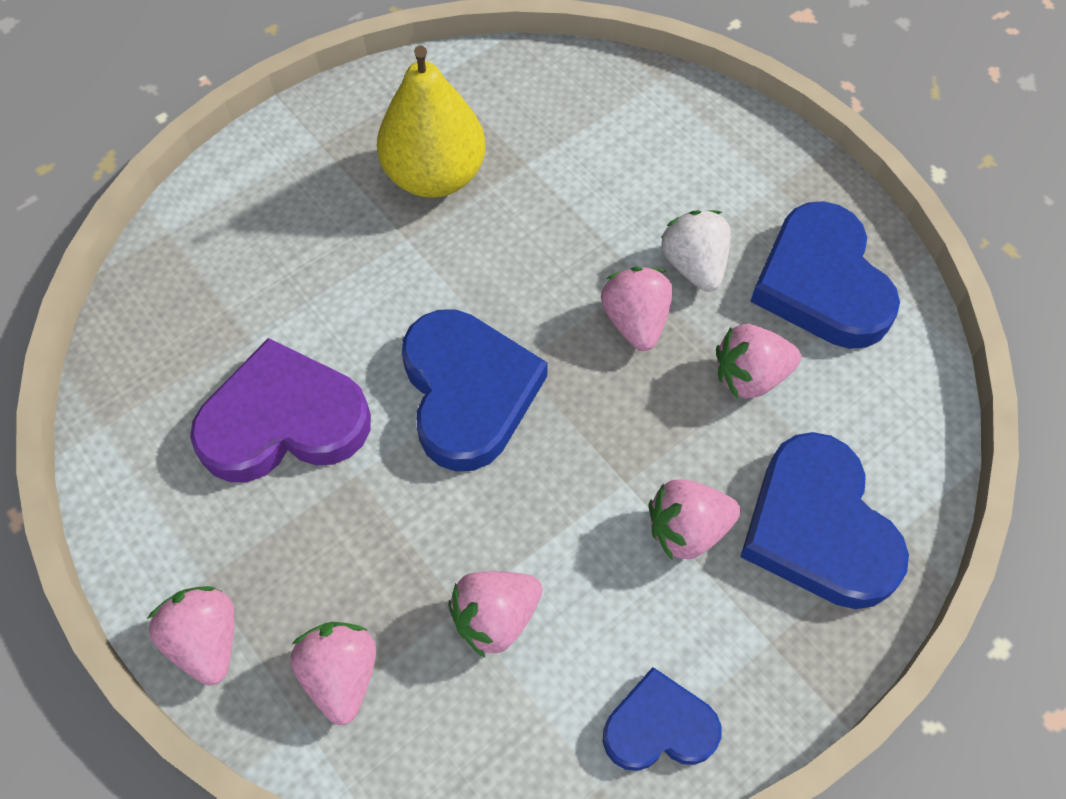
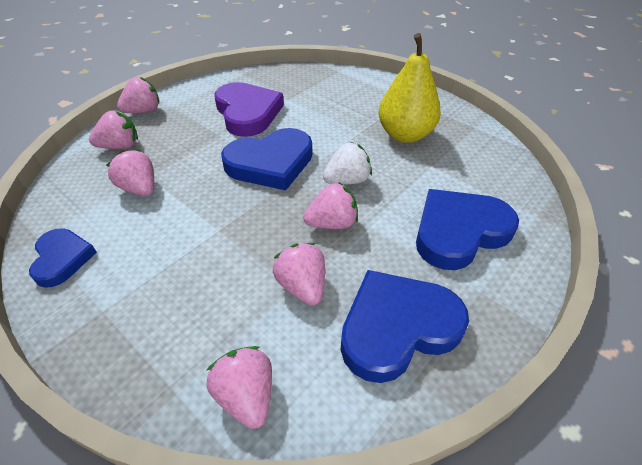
camera: 80 degrees right, 15 degrees down
(687, 530) = (185, 261): pink strawberry -> pink strawberry (246, 395)
(694, 265) = (385, 248): white strawberry -> white strawberry (347, 180)
(818, 528) = (182, 335): blue heart -> blue heart (459, 232)

